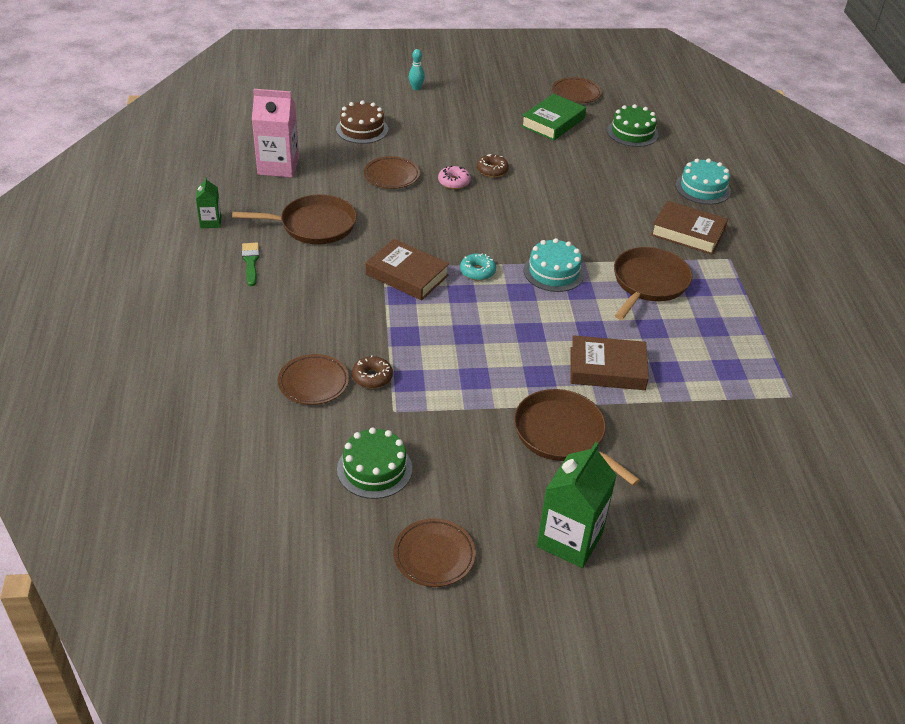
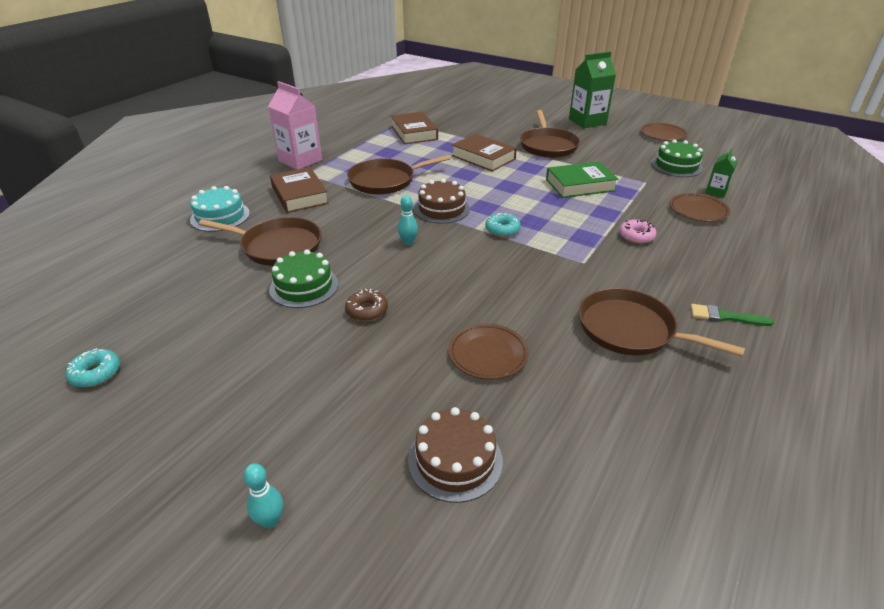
camera: 140 degrees left, 5 degrees down
(210, 222) = (769, 388): green carton -> green carton (716, 192)
(251, 262) = (725, 317): green brush -> green brush turned 75 degrees clockwise
(278, 166) = (636, 444): pink carton -> pink carton (300, 160)
(372, 377) = (649, 200): brown donut -> none
(407, 275) = (567, 249): brown book -> brown book (414, 133)
(454, 182) = (425, 315): pink donut -> pink donut (636, 236)
(535, 227) = (408, 242): none -> turquoise bowling pin
(553, 122) = (204, 342): green book -> green book (580, 185)
(553, 272) = (441, 209): turquoise cake -> brown cake
(576, 93) = (96, 373): brown plate -> turquoise donut
(617, 185) = (278, 246): none -> brown pan
(632, 132) = (158, 289): green cake -> green cake (304, 286)

